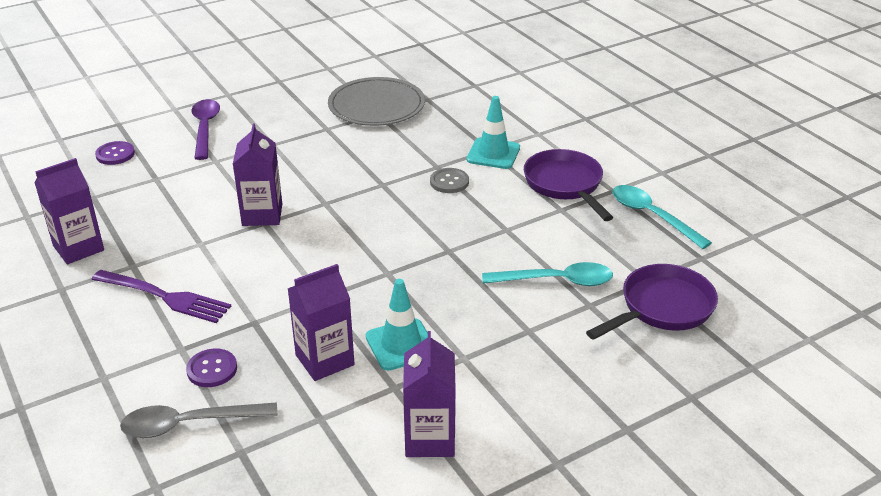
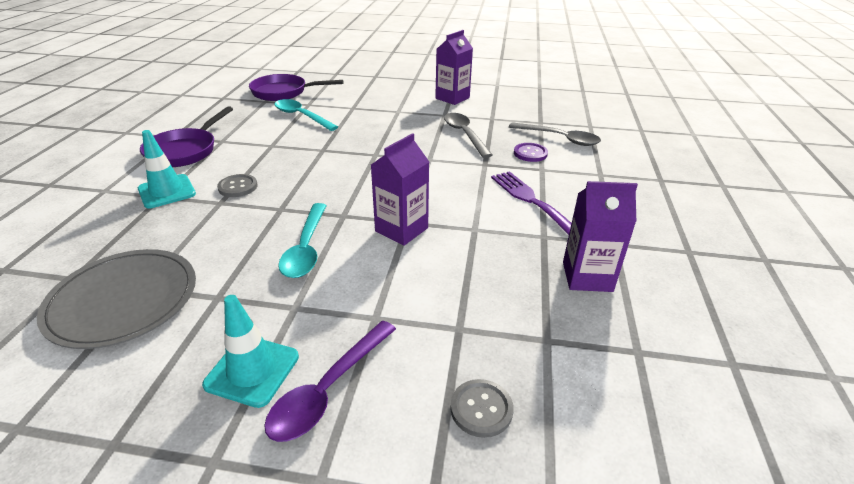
camera: 140 degrees left, 0 degrees up
(115, 154) = (481, 409): purple button -> grey button
(324, 360) = (464, 134): purple carton -> grey spoon
(401, 345) = (418, 125): turquoise traffic cone -> turquoise traffic cone (252, 370)
(651, 216) = (192, 118): turquoise spoon -> turquoise spoon (306, 249)

